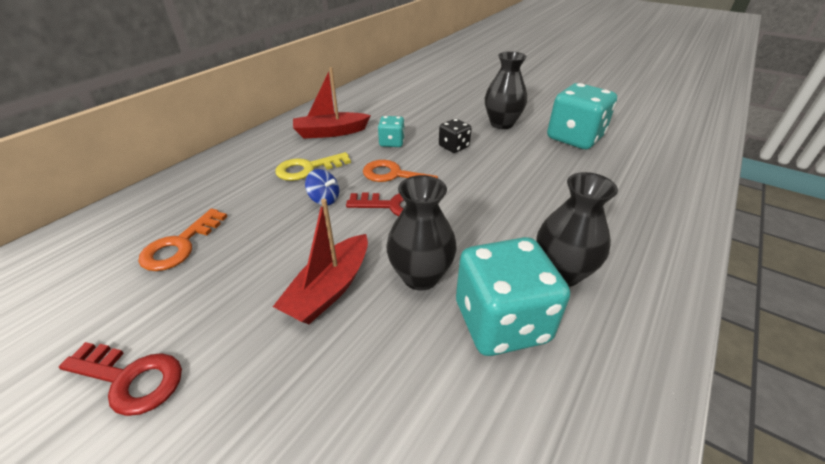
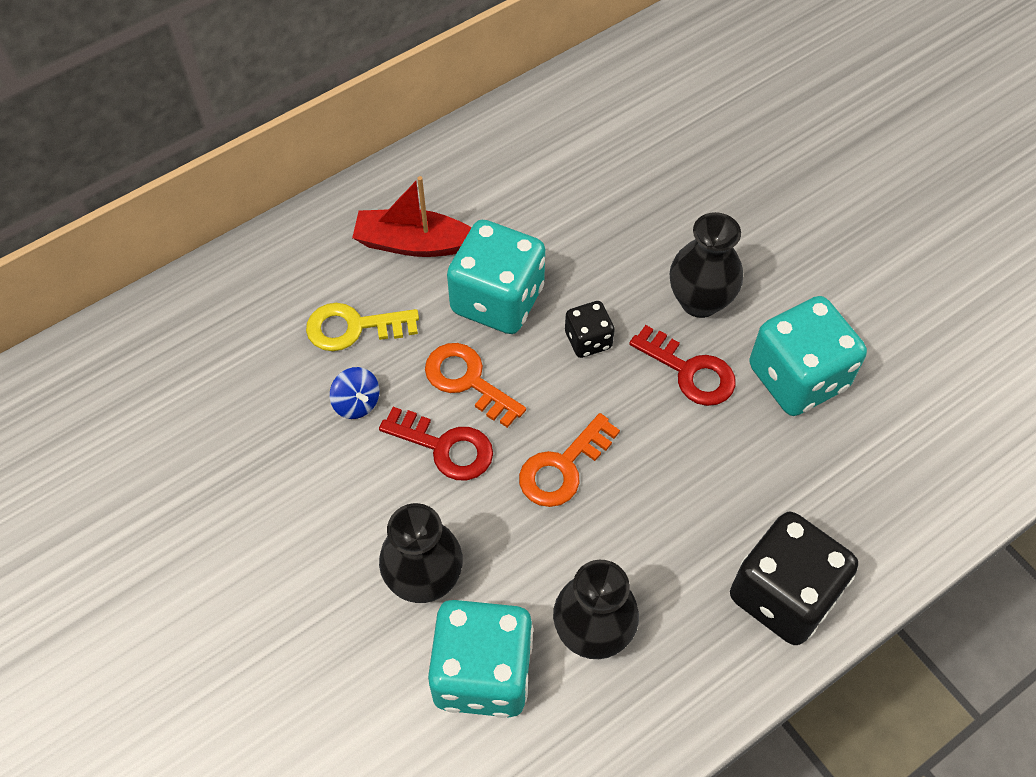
camera: 20 degrees right, 20 degrees up
(130, 378) = (104, 607): red key -> red key (689, 371)
(180, 245) = (167, 433): orange key -> orange key (563, 467)
(330, 289) = (317, 561): red boat -> none
(392, 142) = (497, 300): turquoise dice -> turquoise dice, size x1.98
(658, 221) = (783, 594): none -> black dice

